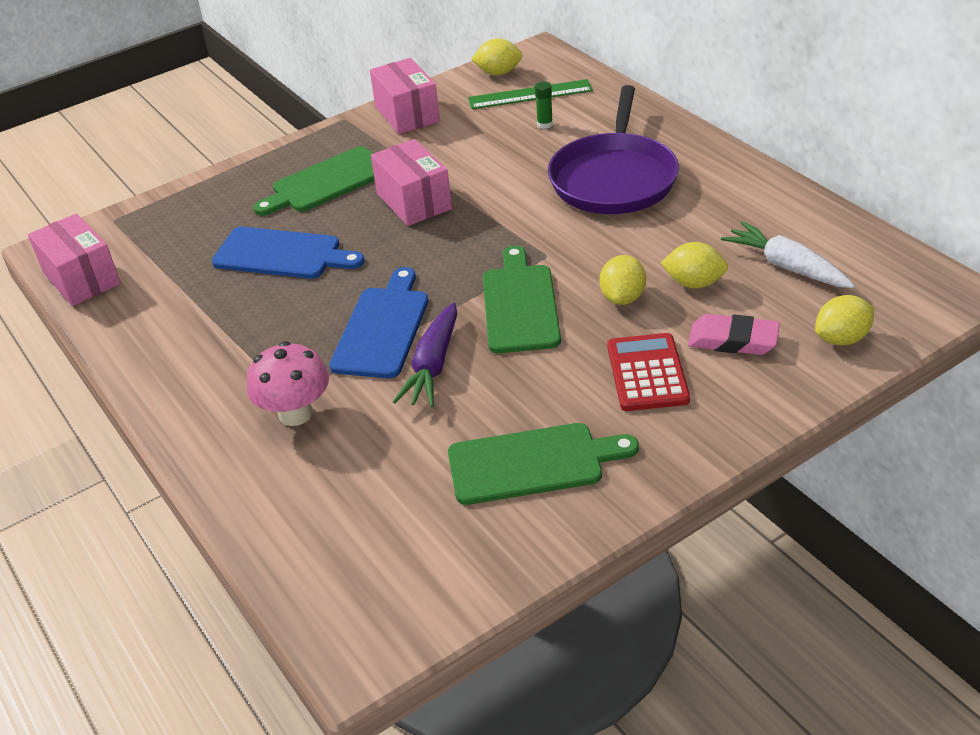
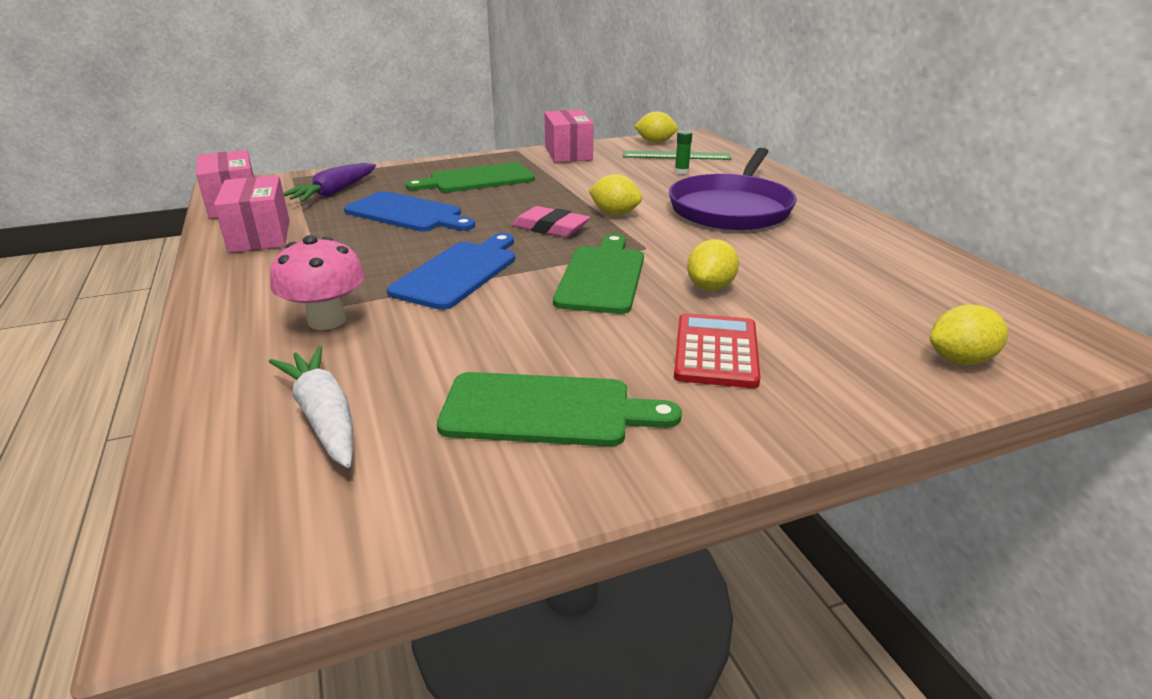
camera: 10 degrees right, 10 degrees down
(414, 201) = (542, 199): pink box -> pink box (260, 236)
(433, 366) = (488, 307): purple carrot -> purple carrot (334, 193)
(694, 283) = (791, 288): yellow lemon -> yellow lemon (615, 213)
(733, 340) = (825, 340): pink eraser -> pink eraser (550, 228)
(786, 266) = (897, 290): white carrot -> white carrot (324, 417)

